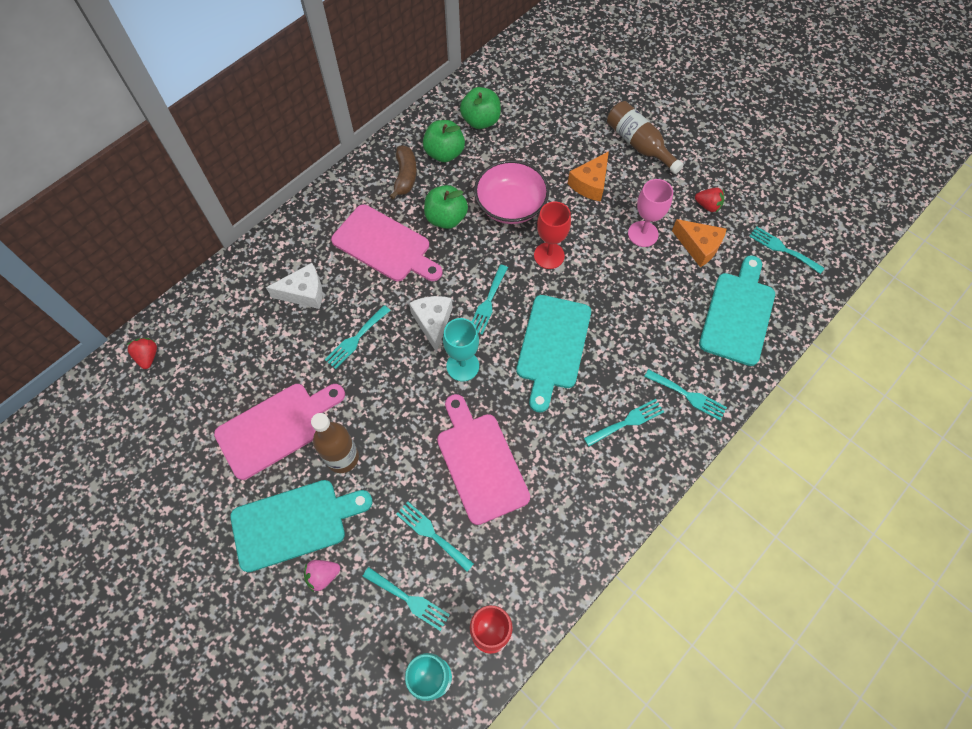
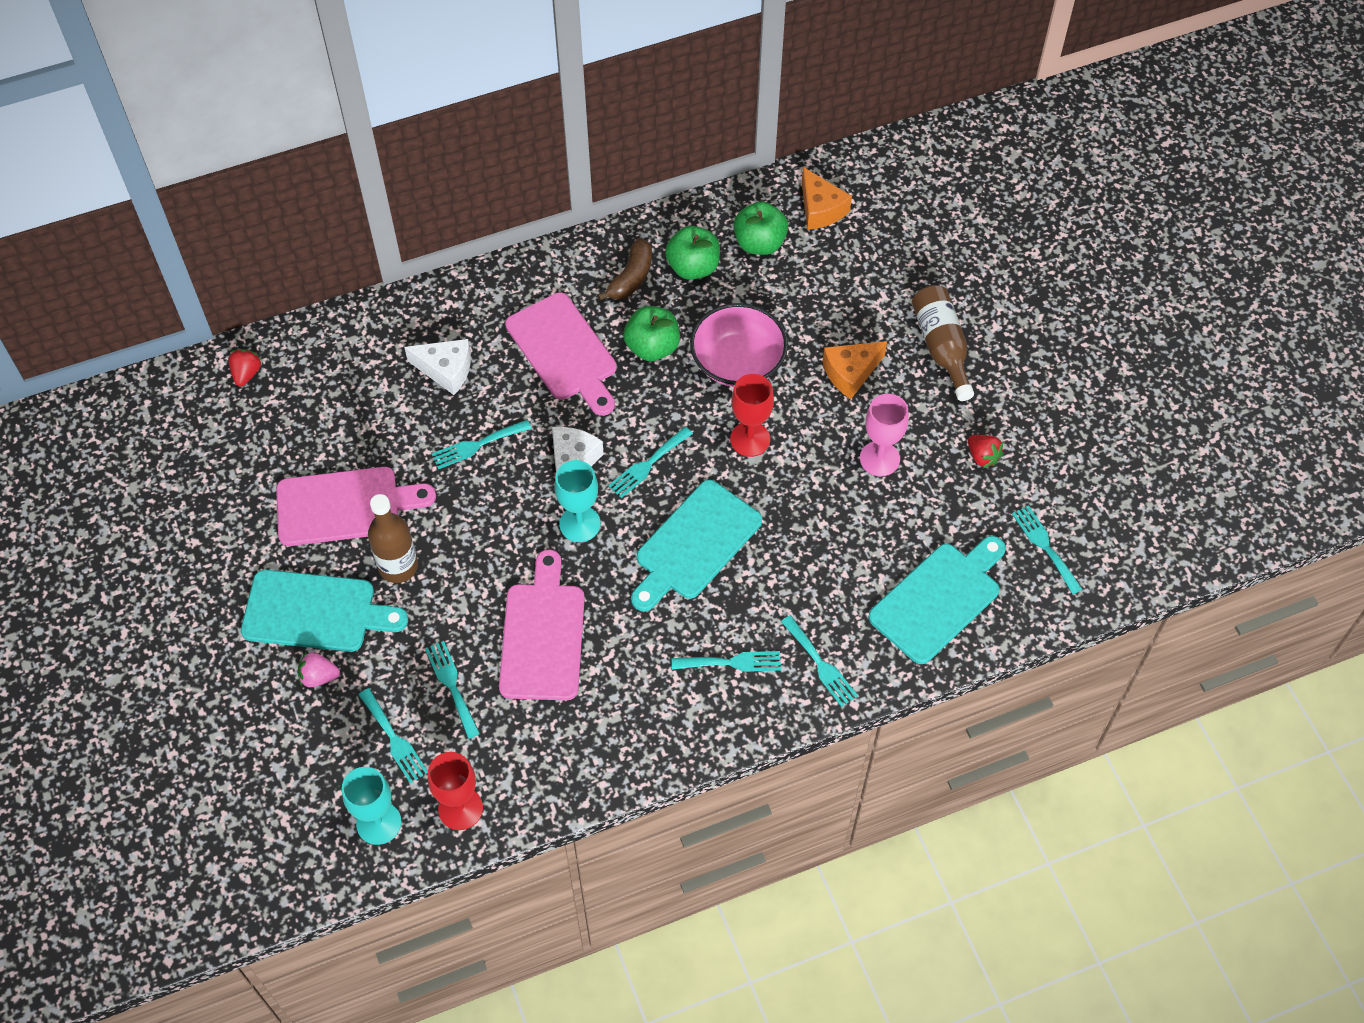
camera: 25 degrees right, 5 degrees down
(698, 246) = (940, 501): orange cheese -> orange cheese (820, 209)

